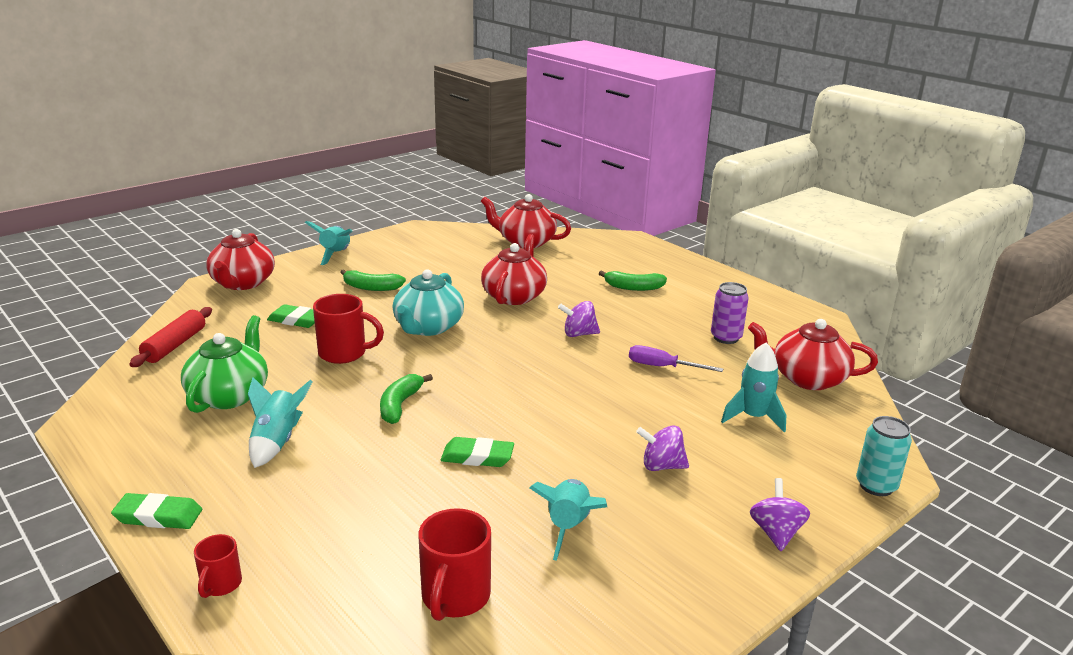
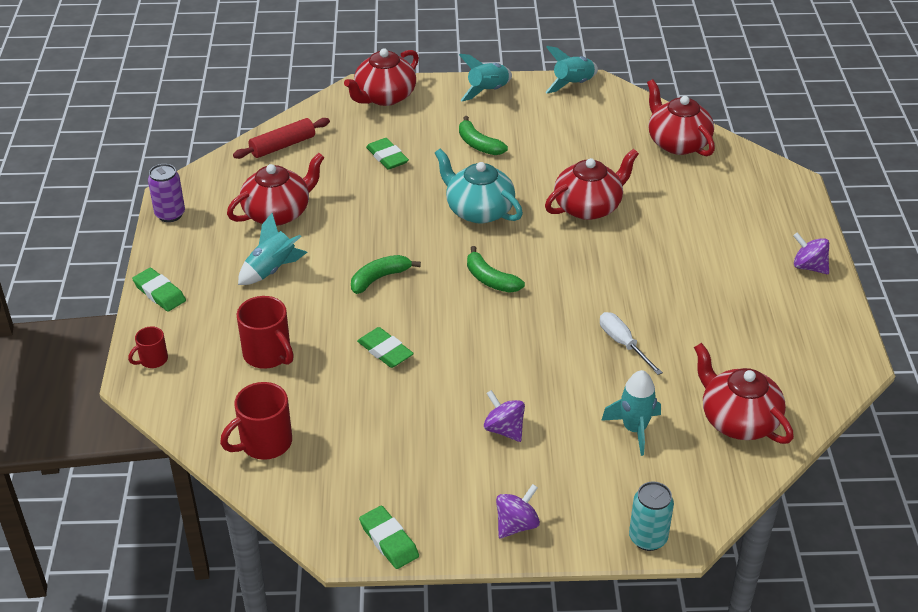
camera: 40 degrees right, 15 degrees up
(229, 395) = (278, 212): green teapot -> red teapot
(344, 353) = (389, 208): red mug -> red mug (268, 355)
(428, 327) = (478, 210): turquoise teapot -> turquoise teapot turned 75 degrees clockwise
(568, 527) = (383, 437): turquoise rocket -> turquoise rocket (573, 84)
(579, 334) = (594, 275): purple spinning top -> purple spinning top (808, 267)
(633, 287) = (712, 245): green banana -> green banana (490, 279)
(662, 367) = (623, 344): purple screwdriver -> white screwdriver
(694, 613) = (389, 540): none -> green eraser
(726, 338) = (723, 342): purple can -> purple can (170, 214)

